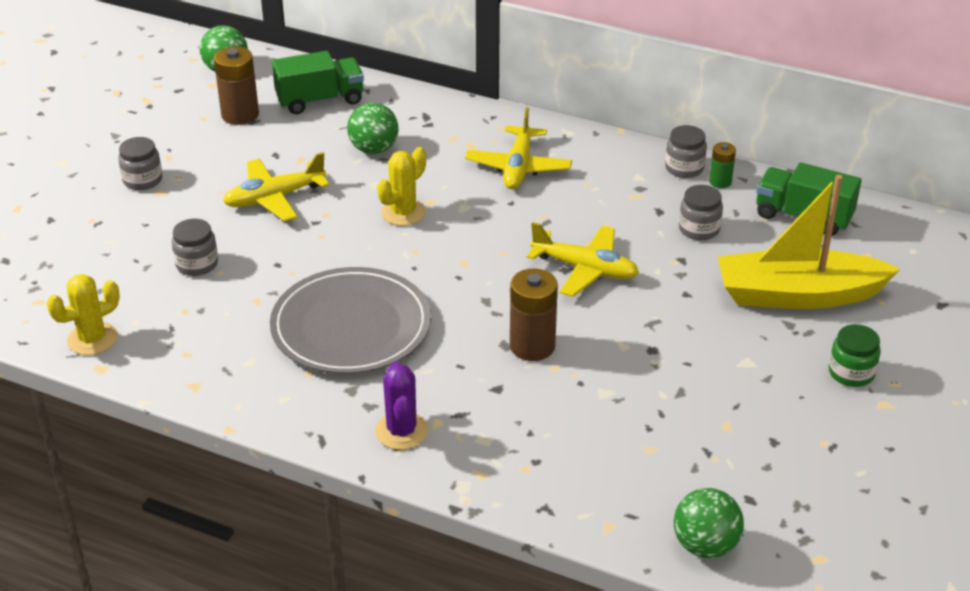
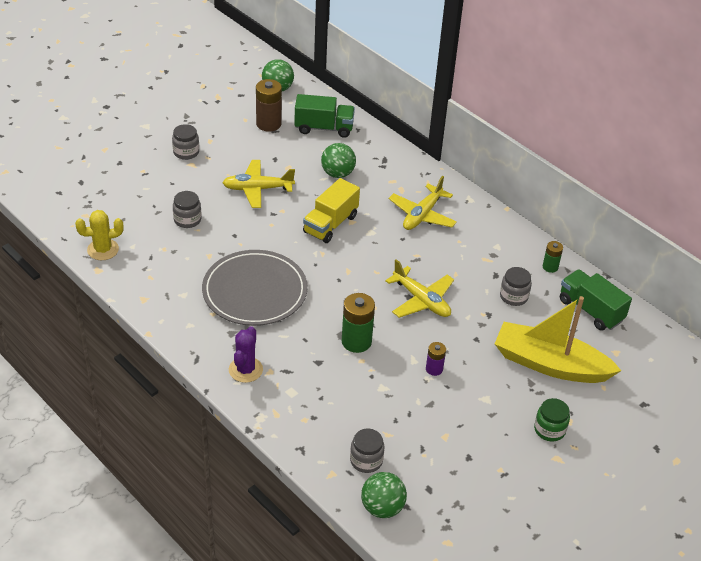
camera: 20 degrees right, 5 degrees up
(403, 212) = (330, 224): yellow cactus -> yellow truck
(532, 346) = (356, 341): brown battery -> green battery
(657, 347) = (434, 369): none -> purple battery
(684, 168) = (532, 249): grey jar -> grey jar (366, 460)

